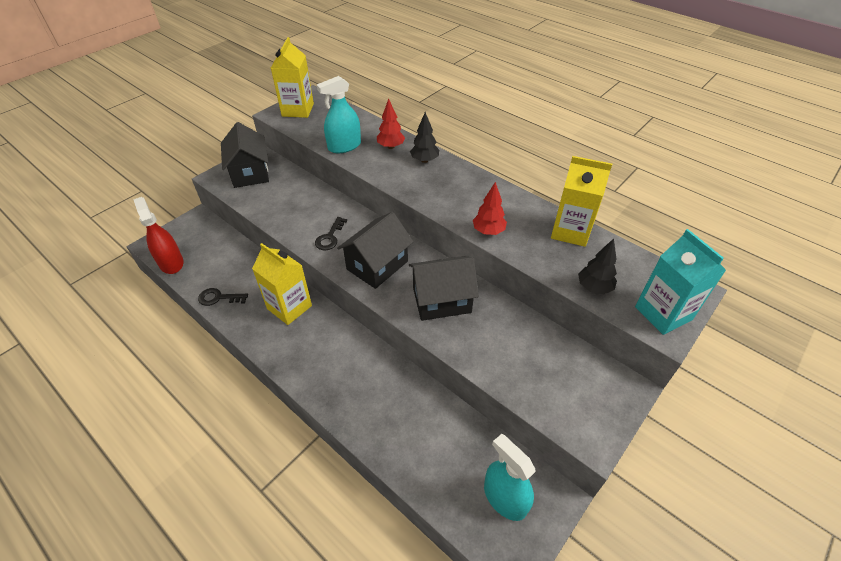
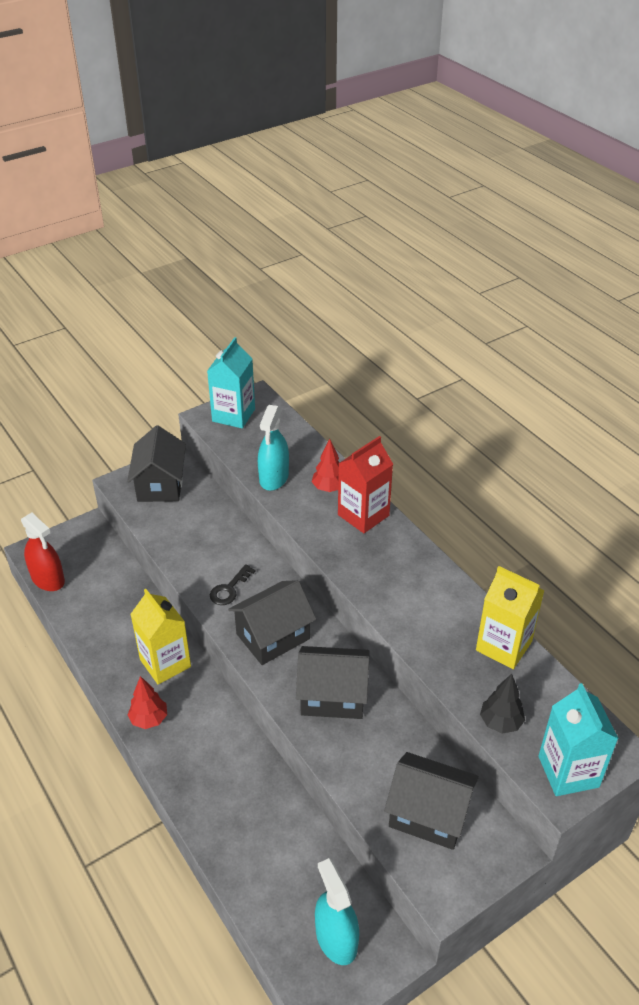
camera: 15 degrees right, 5 degrees down
(171, 263) = (48, 579): red spray bottle -> red spray bottle turned 150 degrees clockwise
(219, 298) = (90, 634): black key -> none
(298, 110) = (233, 415): yellow carton -> turquoise carton
(344, 146) = (274, 477): turquoise spray bottle -> turquoise spray bottle turned 60 degrees counterclockwise
(424, 160) = (363, 515): black tree -> red carton
(488, 231) = (405, 625): red tree -> red tree (149, 719)
(553, 375) = (428, 814): none -> black house

